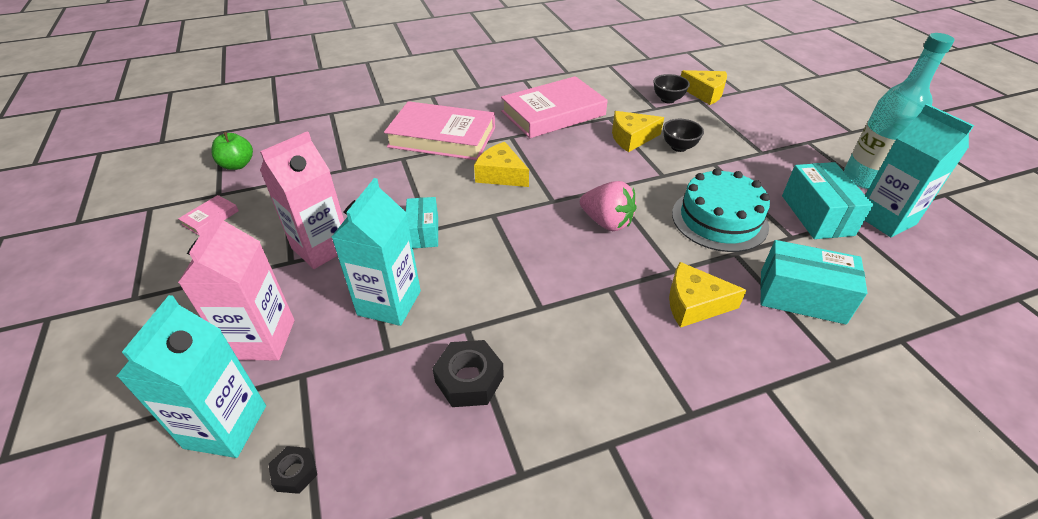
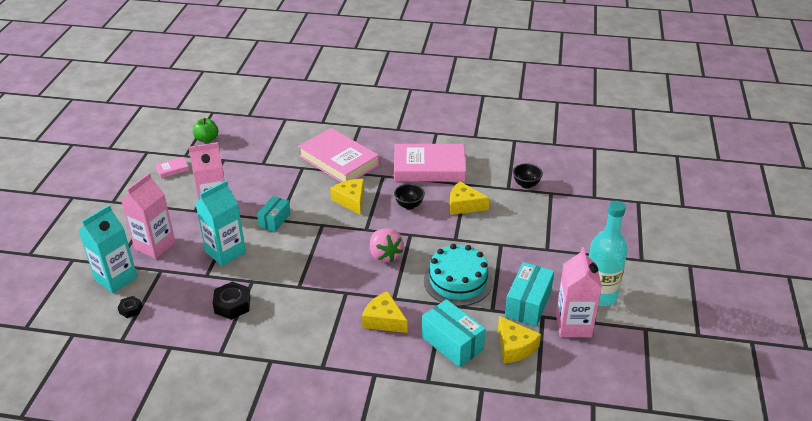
camera: 30 degrees right, 5 degrees down
(679, 147) = (490, 224): black bowl -> black bowl (409, 205)
(705, 93) = (562, 189): yellow cheese -> yellow cheese (514, 347)
(885, 219) = (573, 325): turquoise carton -> pink carton

